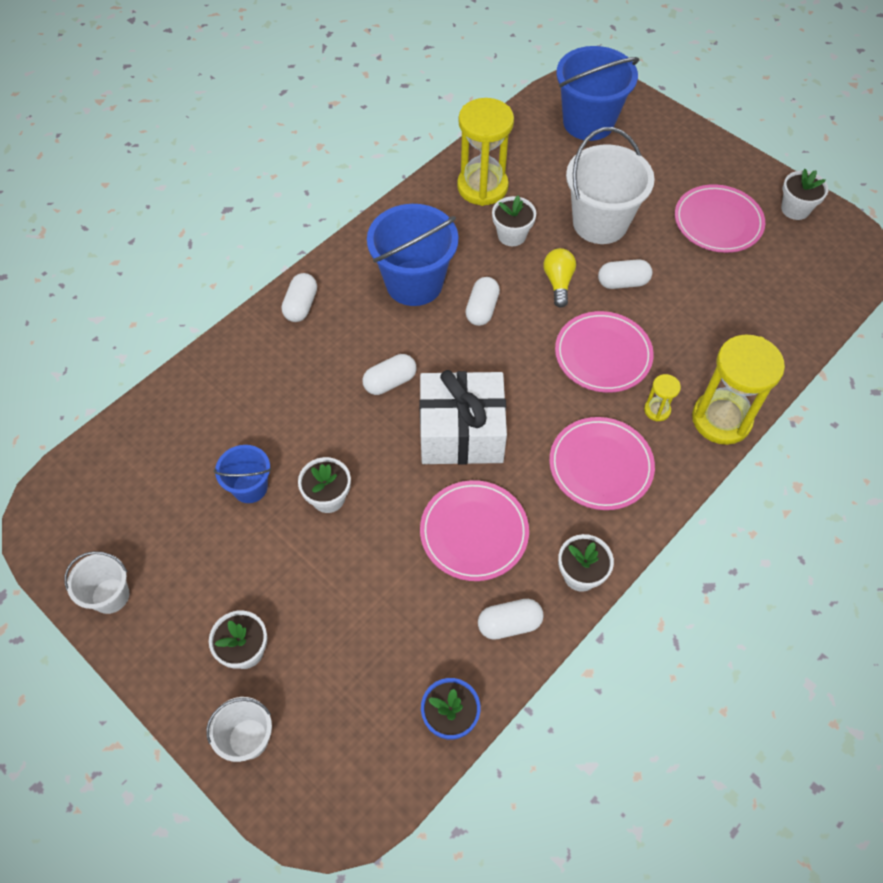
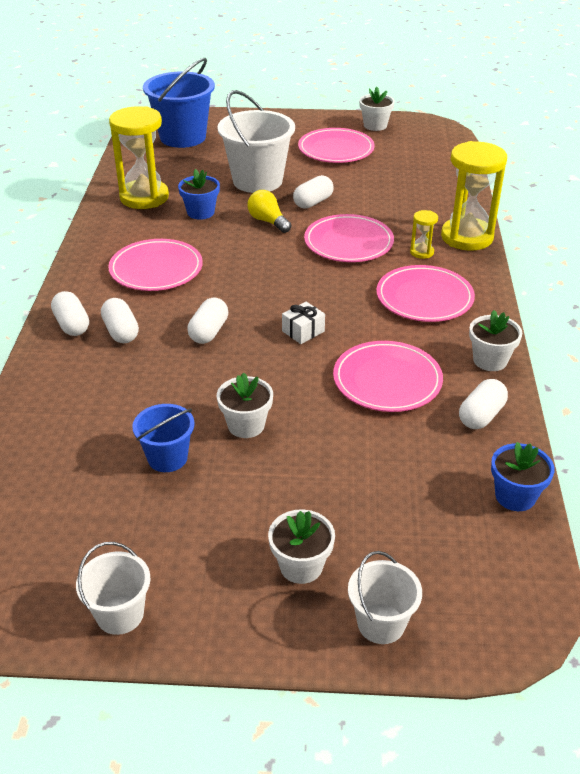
camera: 40 degrees left, 20 degrees down
(414, 283) = (156, 269): blue bucket -> pink plate
(461, 432) = (303, 331): white gift -> white gift, size x0.40
(482, 309) = (229, 259): white capsule -> white capsule (121, 332)
(512, 235) = (200, 212): white flower pot -> blue flower pot

